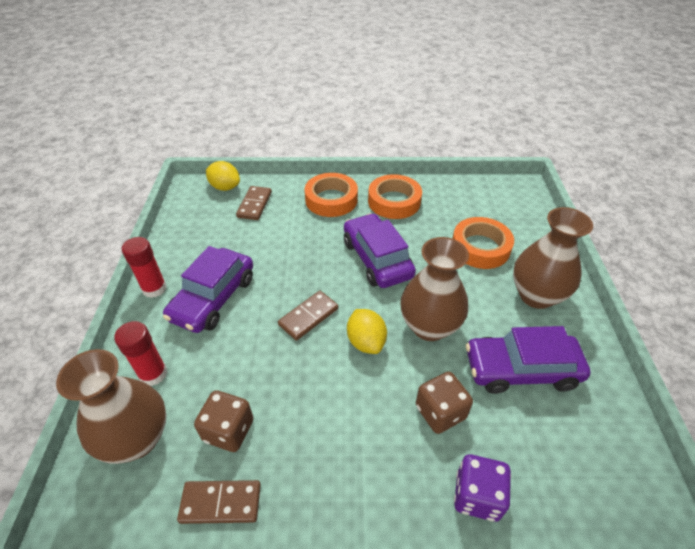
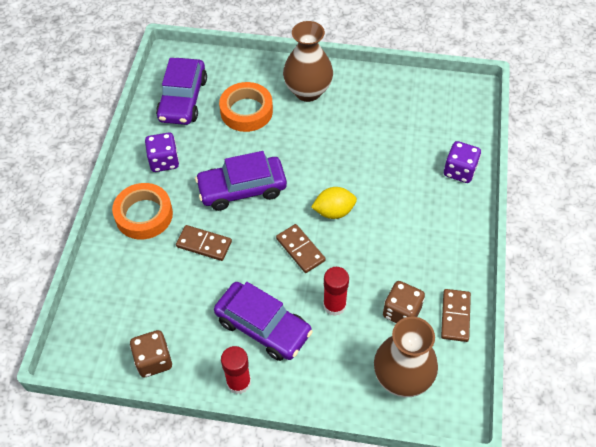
camera: 80 degrees left, 10 degrees up
(153, 374) = (342, 372): red glue stick -> red glue stick (334, 305)
(225, 187) = (86, 319): yellow lemon -> none
(254, 205) = (130, 288): brown domino -> brown domino (204, 244)
(394, 201) = (164, 161): orange tape -> purple dice
(429, 326) = (326, 166): brown vase -> none
(440, 412) = (401, 177): brown dice -> brown dice (154, 360)
(521, 369) = (373, 121): purple car -> purple car (183, 99)

